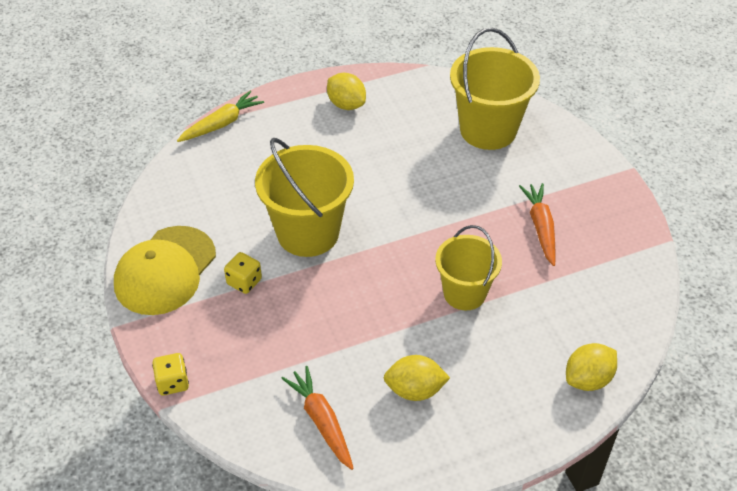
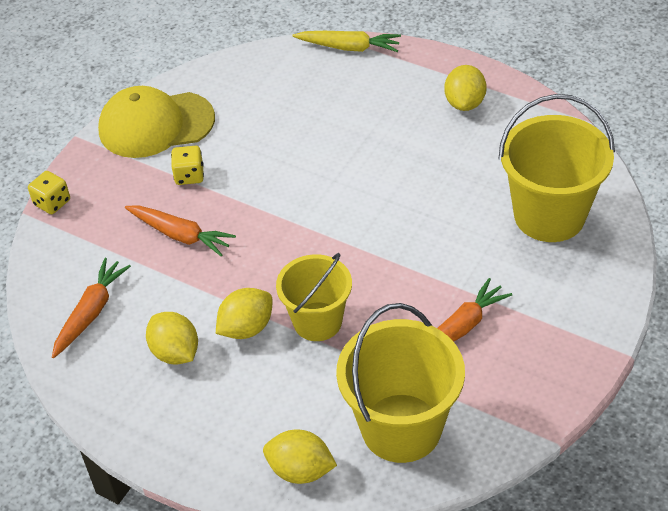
camera: 55 degrees right, 0 degrees up
(300, 321) = (180, 235): none -> orange carrot
(308, 233) = (281, 178): yellow bucket -> yellow bucket (401, 428)
(432, 335) = (246, 328): none -> yellow lemon

